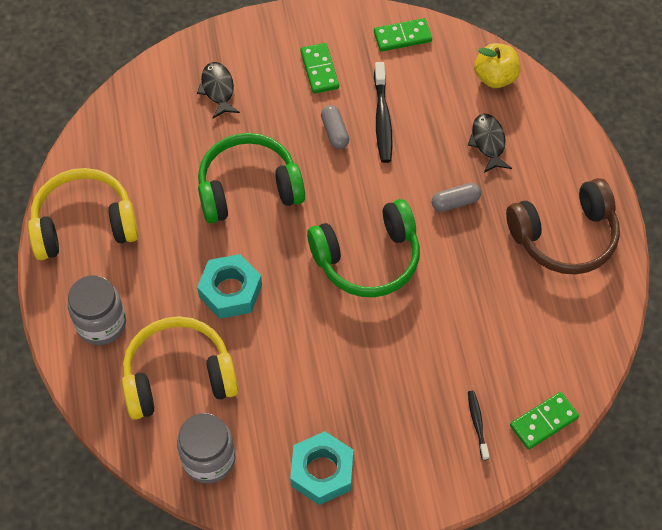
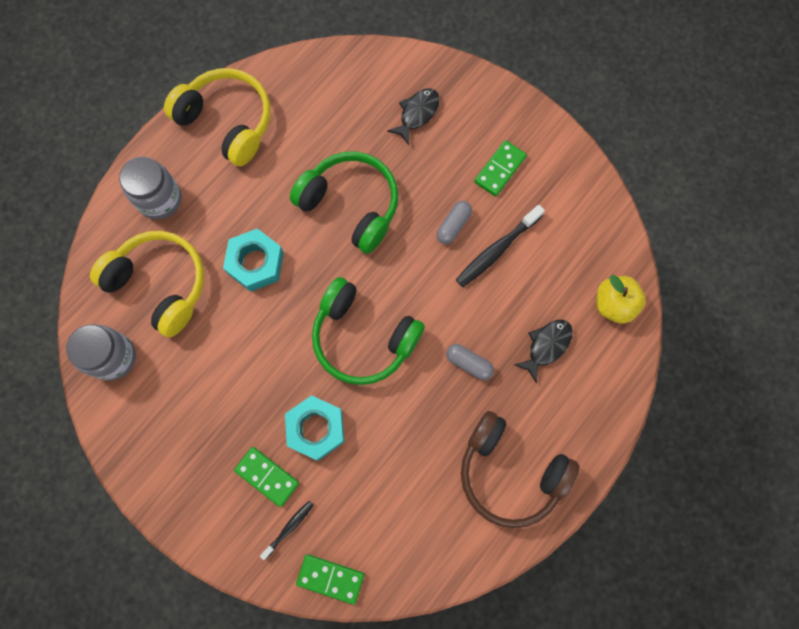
camera: 50 degrees right, 15 degrees up
(322, 471) = (163, 444): turquoise nut -> turquoise nut (316, 428)
(402, 37) = (587, 204): green domino -> green domino (267, 476)

